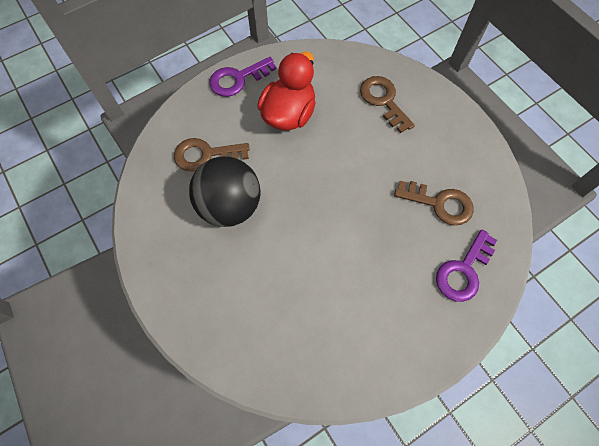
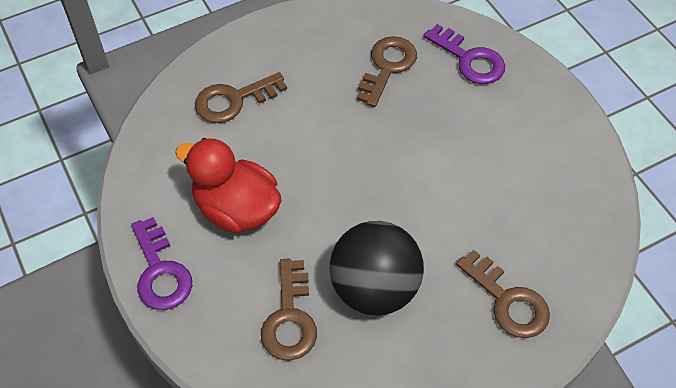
camera: 85 degrees left, 10 degrees down
(222, 301) = (507, 301): none -> brown key

